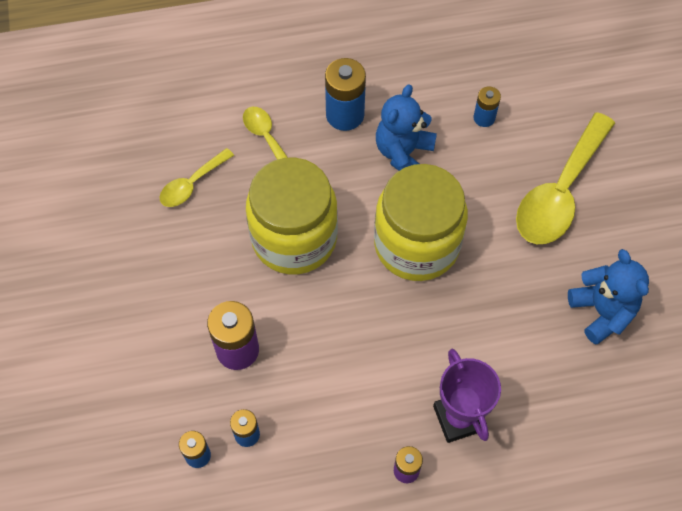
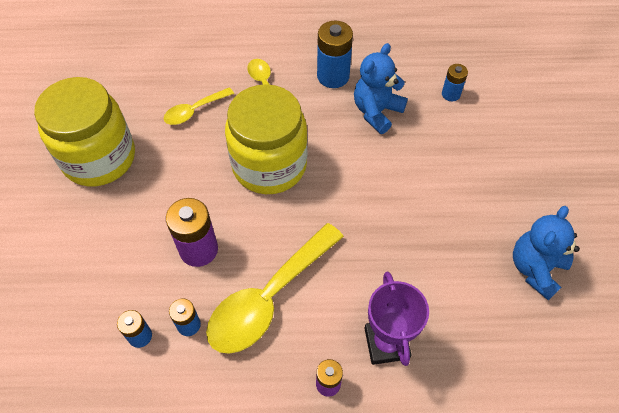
camera: 10 degrees right, 5 degrees down
(416, 244) = (374, 186): yellow jar -> yellow jar (99, 158)
(560, 192) = (509, 162): yellow spoon -> yellow spoon (268, 298)
(602, 311) = (535, 269): blue teddy bear -> blue teddy bear turned 135 degrees counterclockwise

